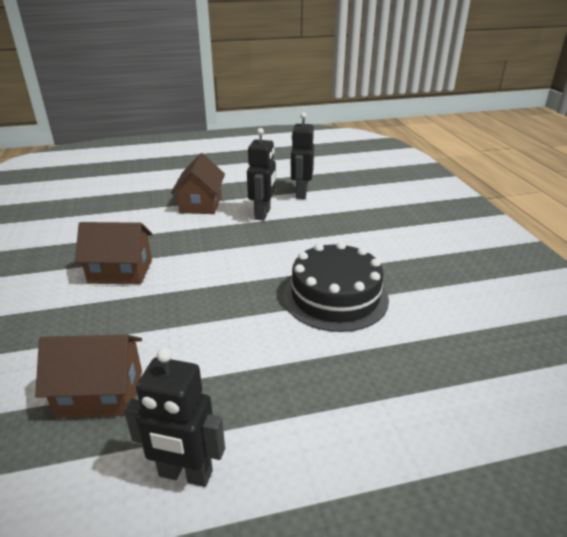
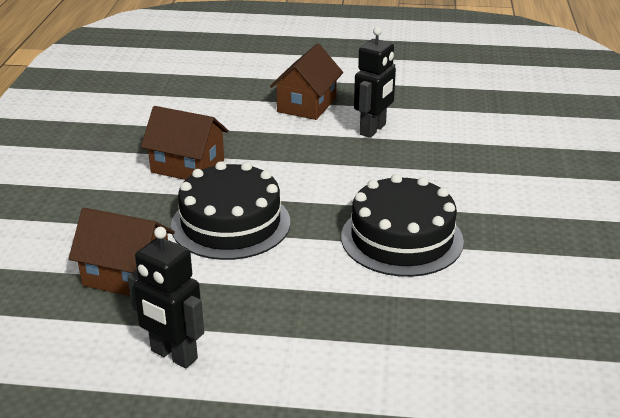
camera: 20 degrees right, 0 degrees up
(183, 316) = (231, 223): none -> black cake
(301, 193) = (435, 111): black robot -> none

